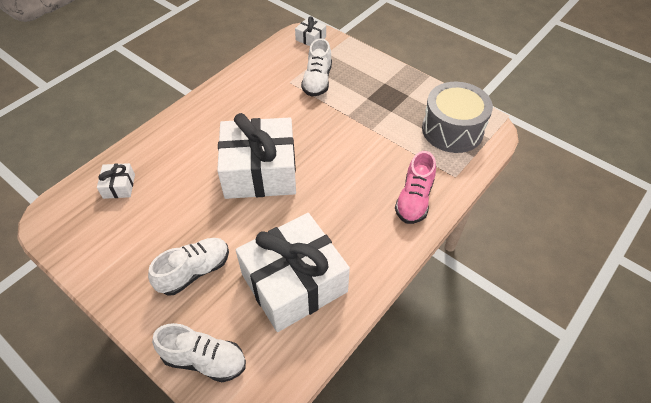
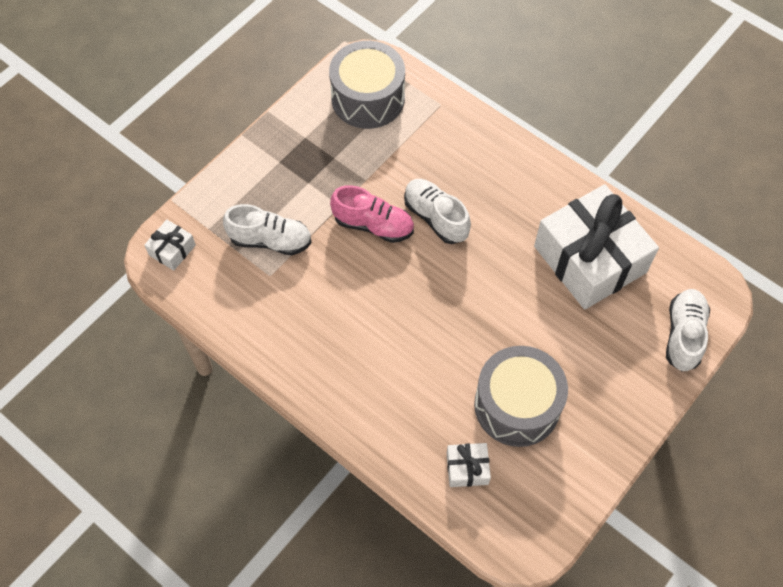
camera: 90 degrees left, 10 degrees up
(162, 219) = (517, 405): none -> grey drum
(194, 271) = (586, 358): white shoe -> white shoe (436, 217)
(260, 171) = (438, 302): white gift -> none
(414, 199) = (475, 145): pink shoe -> pink shoe (373, 225)

